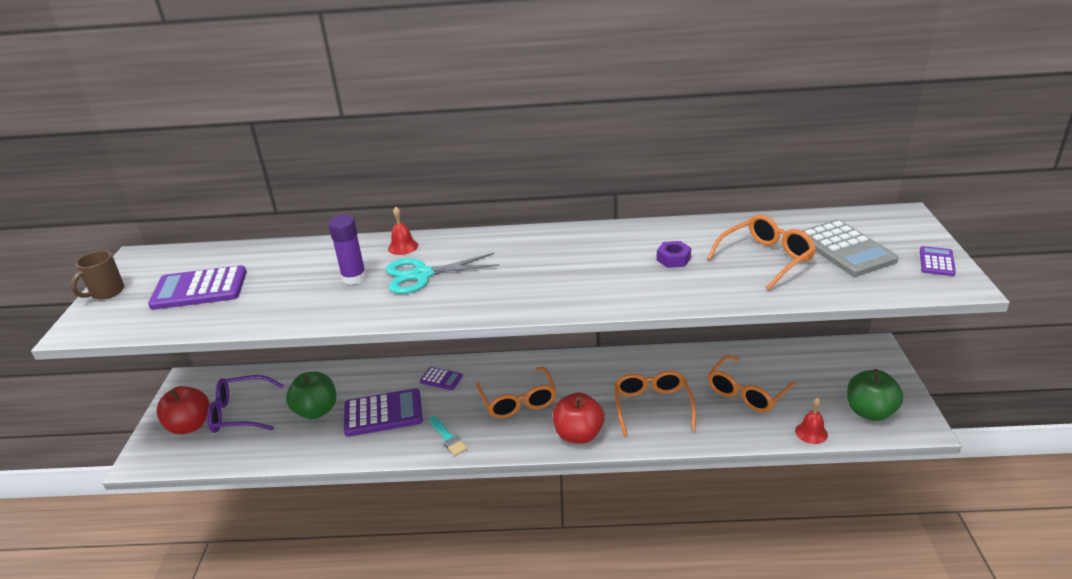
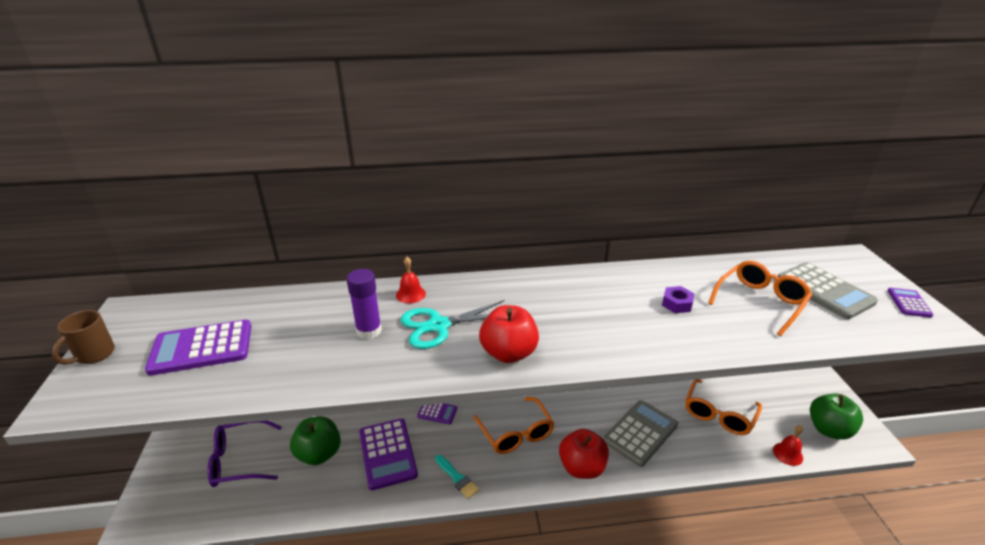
camera: 10 degrees left, 0 degrees up
(190, 425) = (186, 478): red apple -> red apple (508, 353)
(383, 413) = (387, 453): purple calculator -> purple calculator turned 90 degrees clockwise
(652, 406) = (640, 433): orange glasses -> grey calculator

